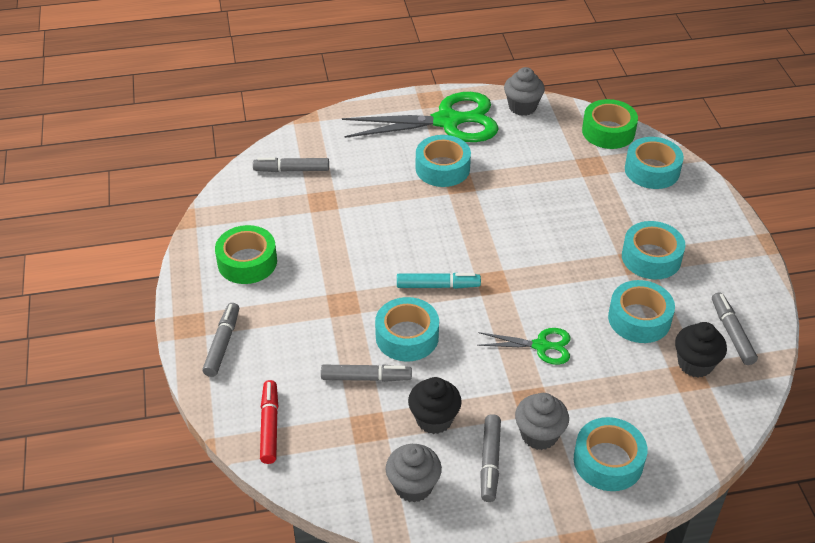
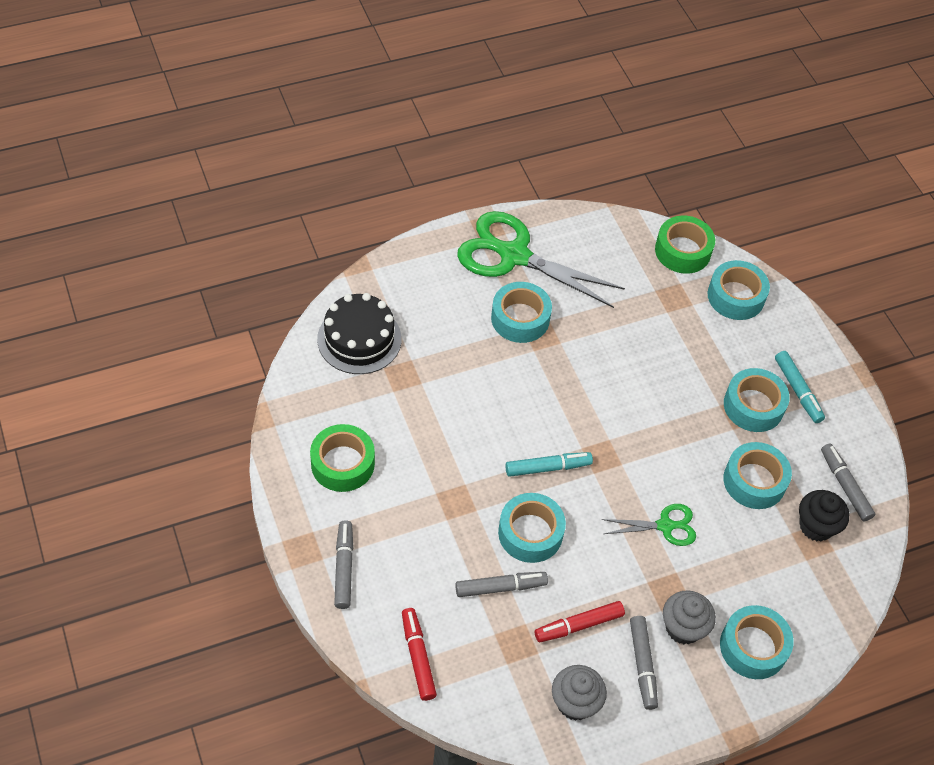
camera: 15 degrees left, 10 degrees up
(291, 170) = (359, 339): grey marker -> black cake
(434, 419) = (578, 625): black cupcake -> red marker
(448, 121) = (513, 255): green scissors -> green scissors turned 135 degrees counterclockwise
(522, 107) = (587, 228): grey cupcake -> none
(698, 250) = (797, 390): none -> turquoise marker

